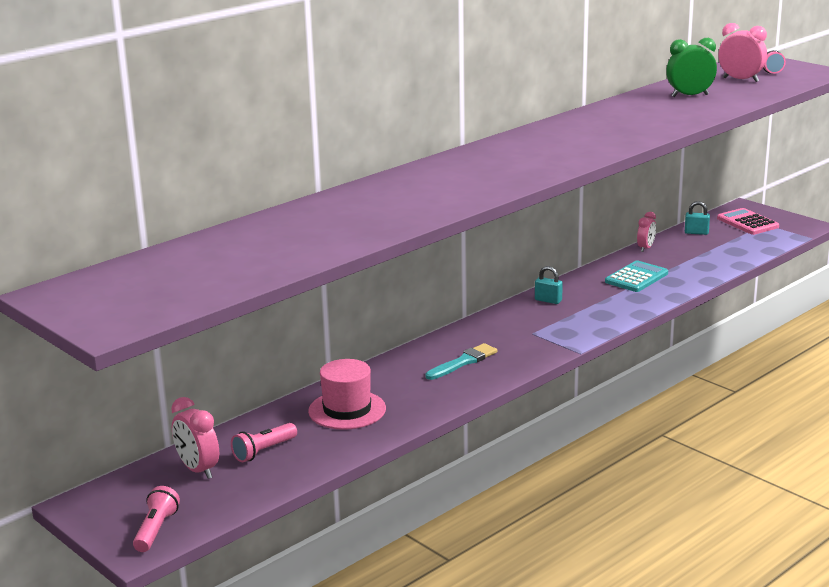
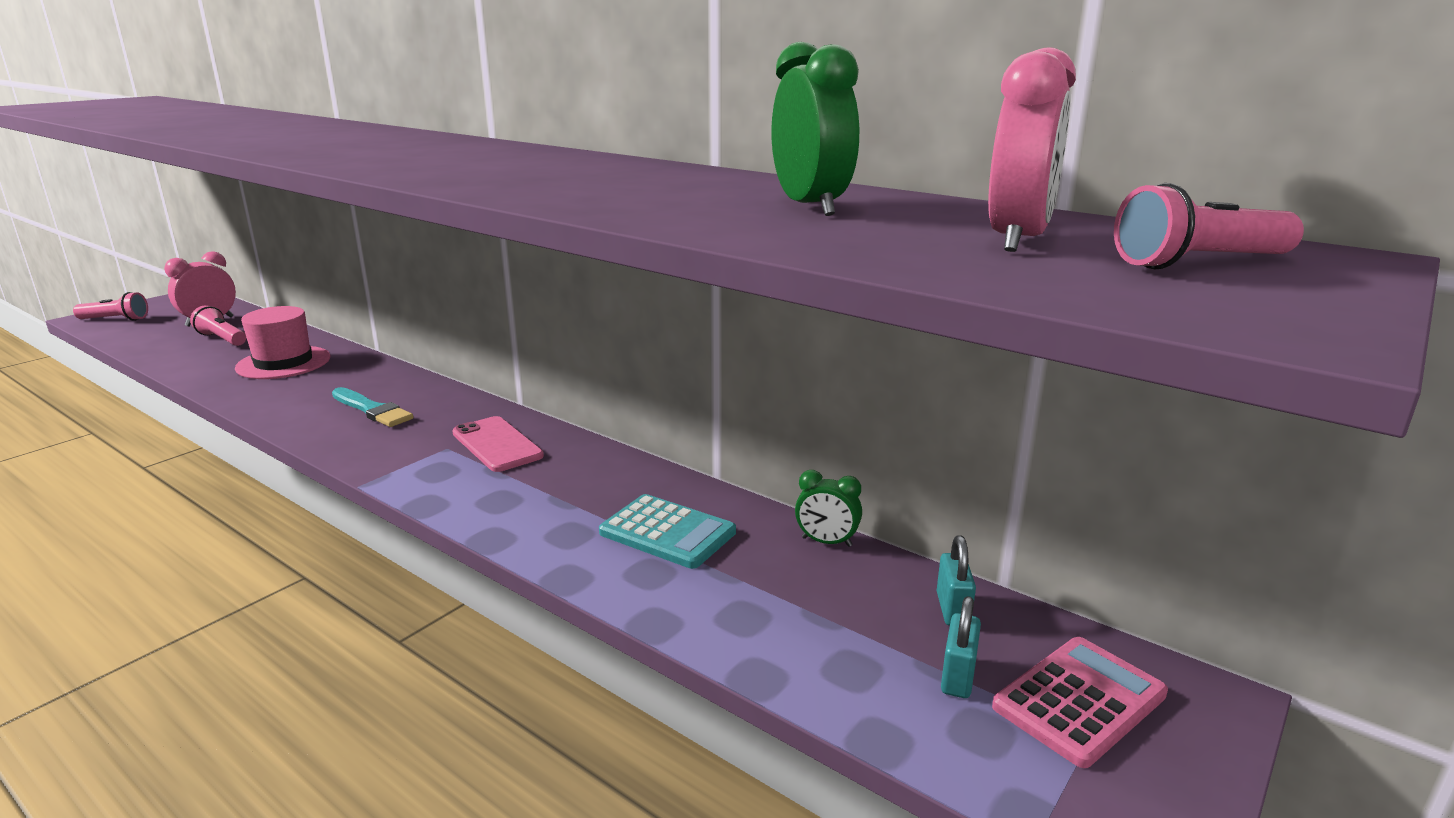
camera: 80 degrees right, 0 degrees up
(529, 319) = (497, 444): none -> pink phone
(548, 300) = (567, 455): turquoise padlock -> turquoise padlock (958, 677)
(646, 248) = (826, 542): pink clock -> green clock

